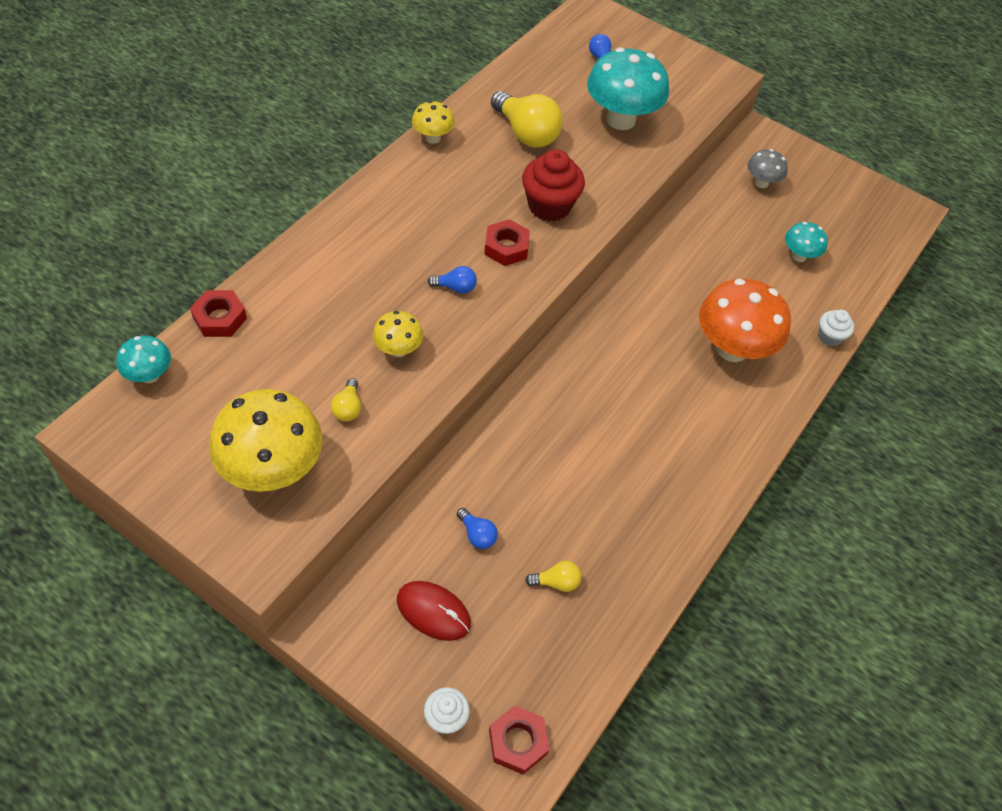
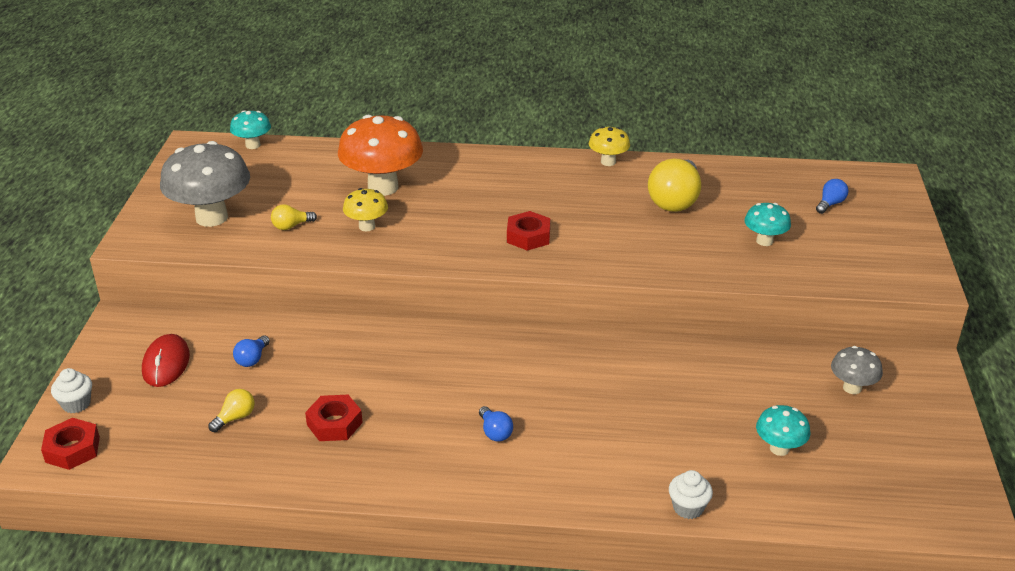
camera: 65 degrees right, 20 degrees down
(220, 318) = (325, 149): red nut -> red nut (334, 423)
(273, 469) = (212, 217): yellow mushroom -> grey mushroom
(455, 287) = (457, 228): blue light bulb -> blue light bulb (495, 432)
(549, 206) = (603, 240): red cupcake -> none
(556, 582) = (235, 418): yellow light bulb -> yellow light bulb turned 105 degrees counterclockwise
(621, 120) = (764, 241): turquoise mushroom -> turquoise mushroom, size x0.51
(732, 349) = (594, 439): orange mushroom -> orange mushroom (383, 187)

